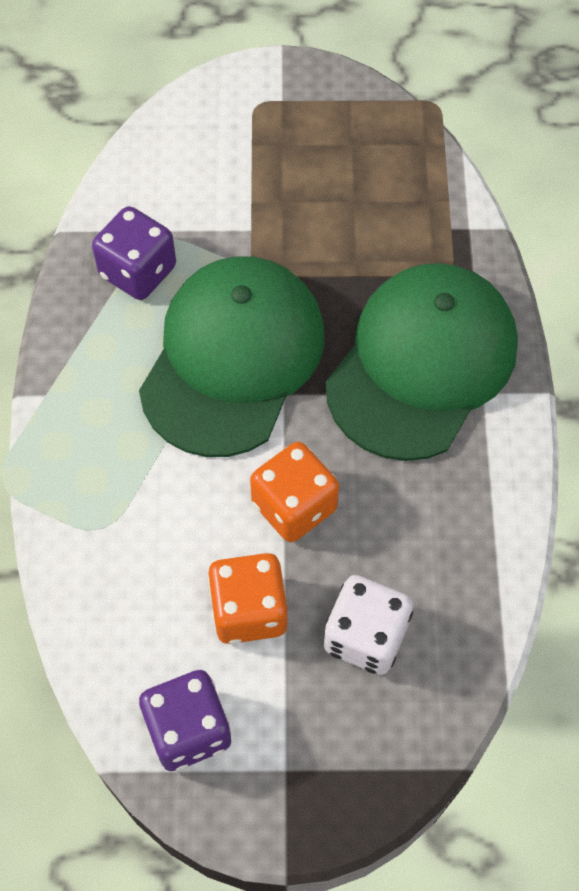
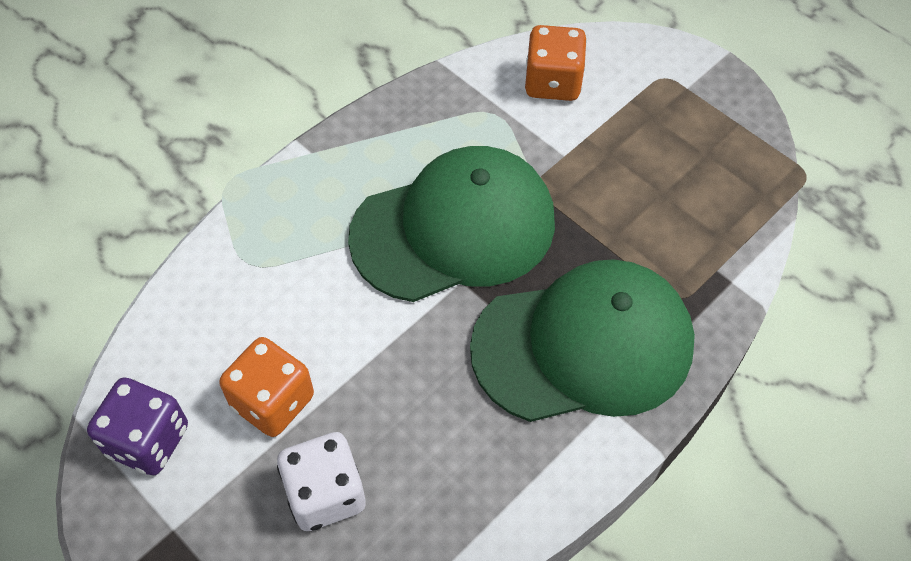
camera: 45 degrees right, 5 degrees down
(138, 271) = (457, 123): purple dice -> none
(294, 506) = (381, 361): orange dice -> orange dice (553, 83)

